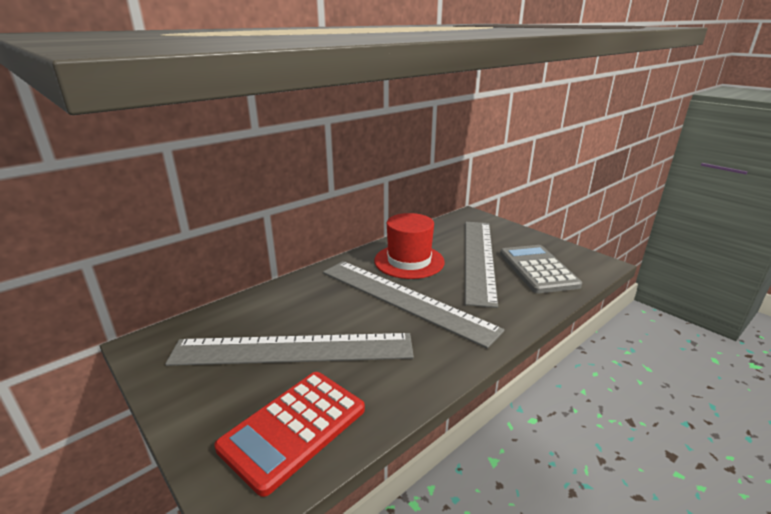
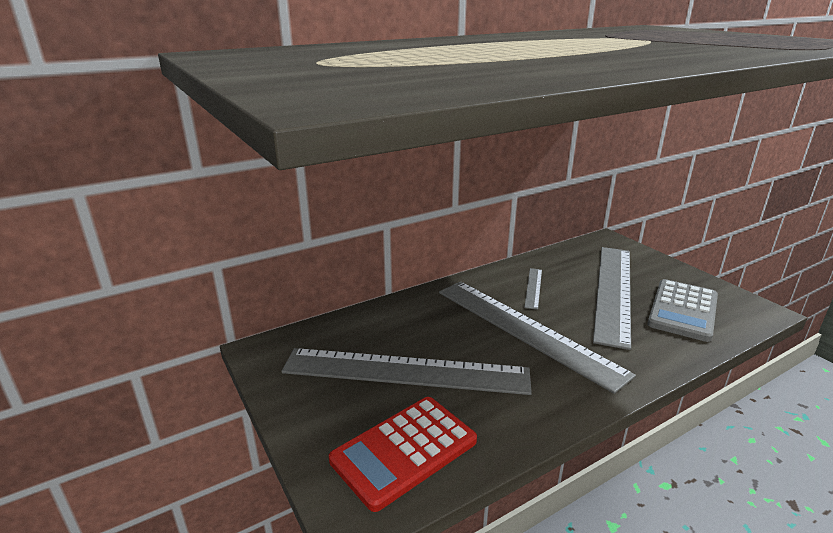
camera: 10 degrees right, 0 degrees up
(409, 261) = (533, 288): red hat -> grey ruler
(538, 269) = (683, 310): grey calculator -> grey calculator turned 150 degrees counterclockwise

